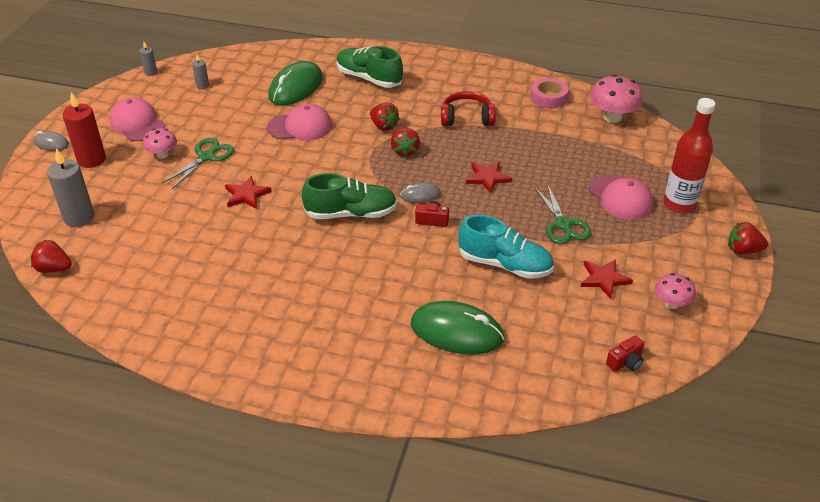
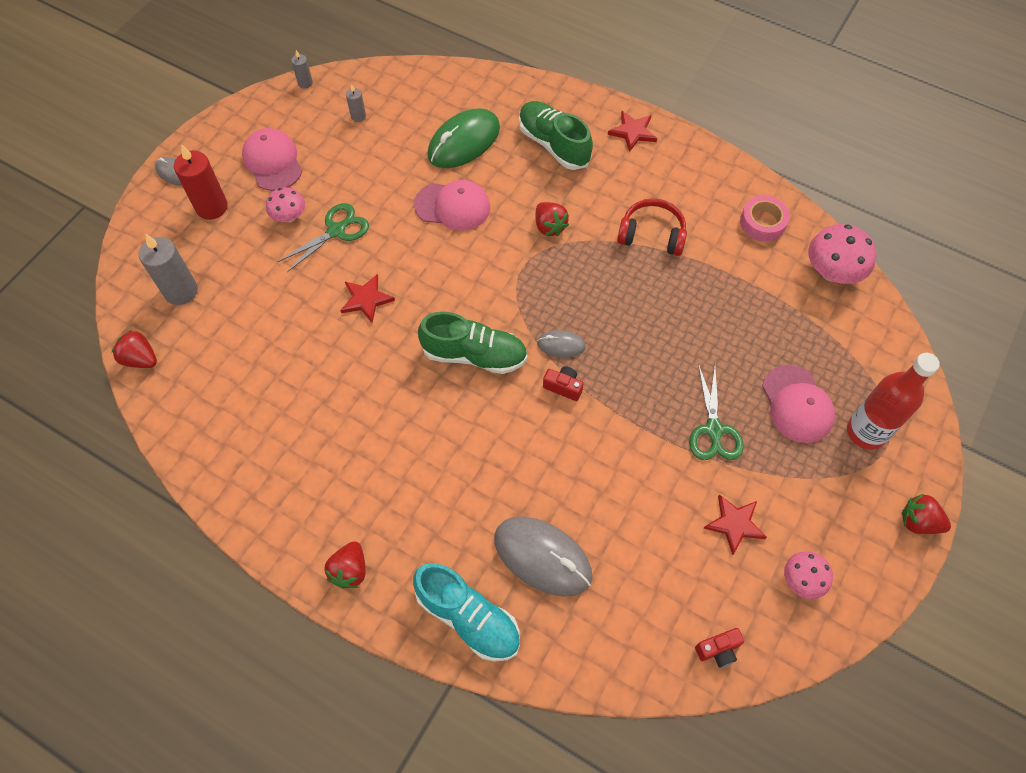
camera: 15 degrees right, 20 degrees up
(405, 151) = (563, 272): red strawberry -> red strawberry (350, 570)
(456, 332) = (542, 557): green mouse -> grey mouse
(487, 178) = (647, 336): red star -> red star (633, 132)
(505, 264) = (626, 473): turquoise shoe -> turquoise shoe (468, 617)

